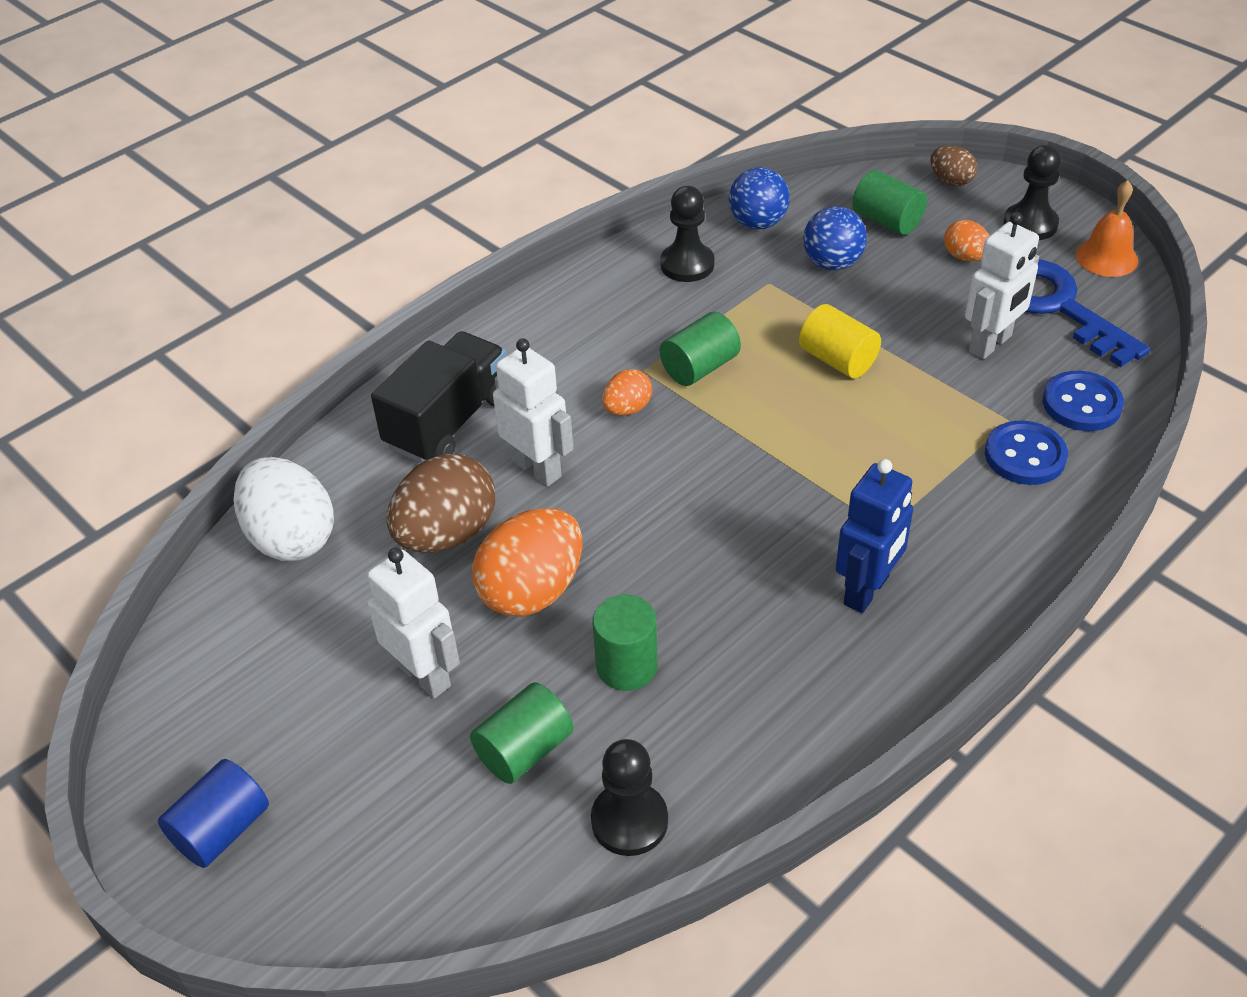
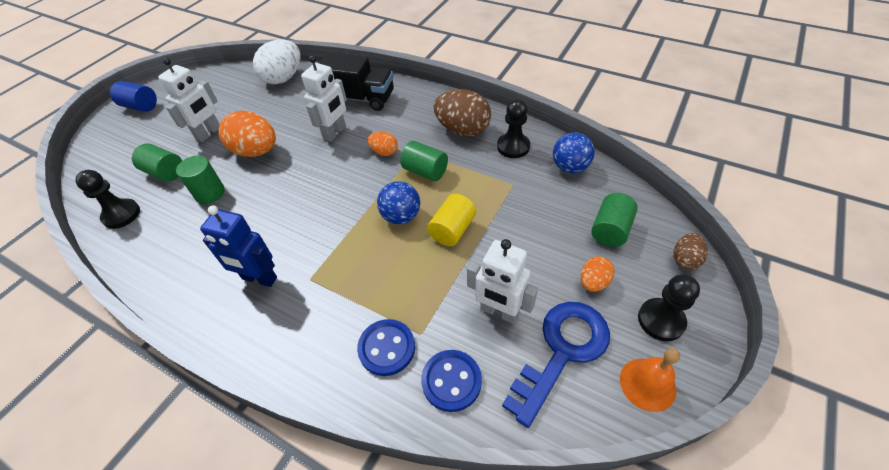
camera: 75 degrees right, 5 degrees up
(446, 534) = (289, 117): brown egg -> brown egg (463, 130)
(832, 263) = (547, 210): blue ball -> blue ball (401, 216)

